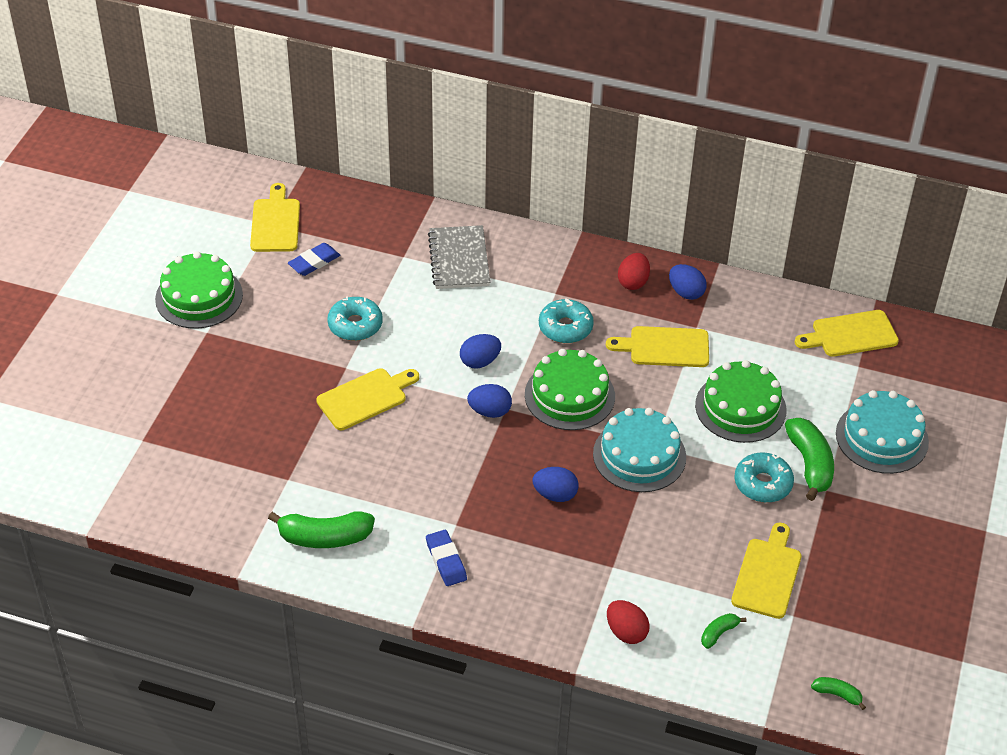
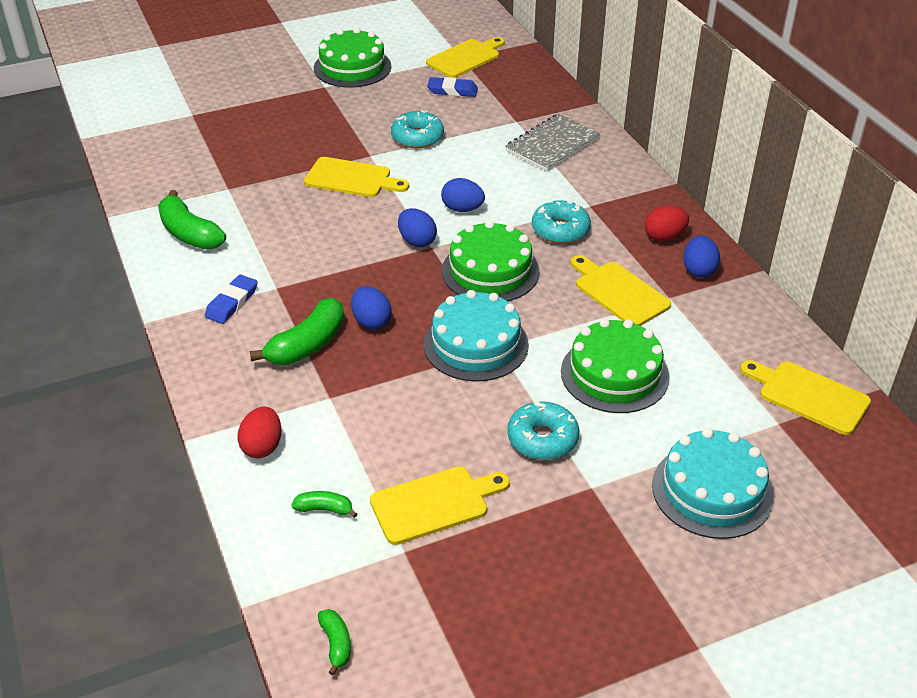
camera: 50 degrees right, 5 degrees down
(810, 464) = (608, 457): green banana -> green banana (307, 345)

